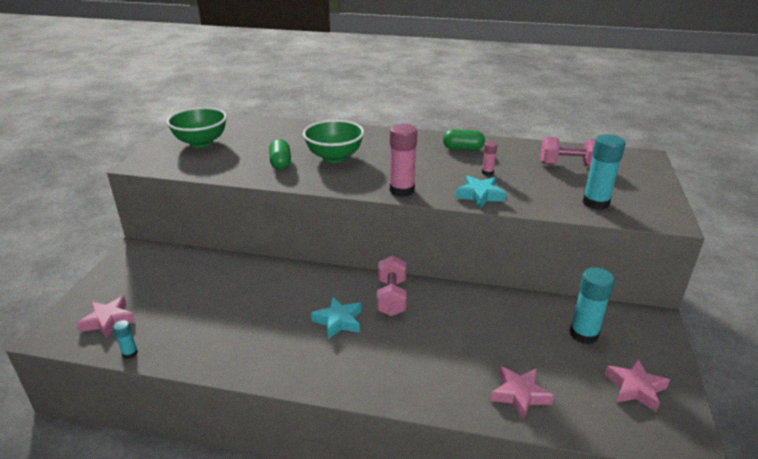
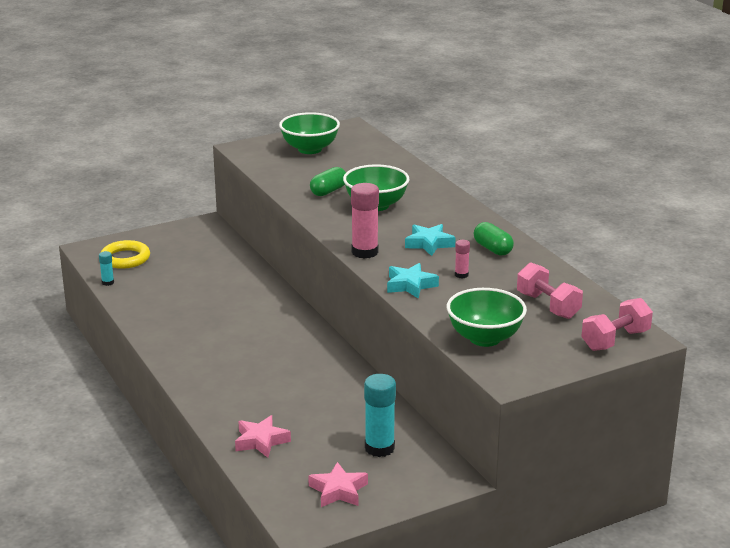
camera: 50 degrees right, 5 degrees down
(108, 321) = (125, 258): pink star -> yellow ring
(338, 321) = (242, 337): turquoise star -> turquoise star (429, 244)
(391, 297) = (302, 346): pink dumbbell -> pink dumbbell (615, 340)
(595, 203) = (485, 338): turquoise glue stick -> green bowl

